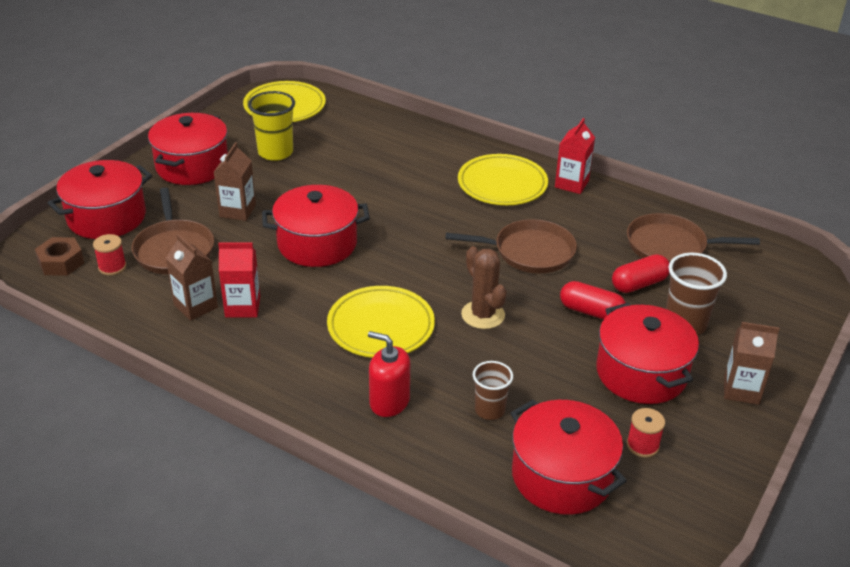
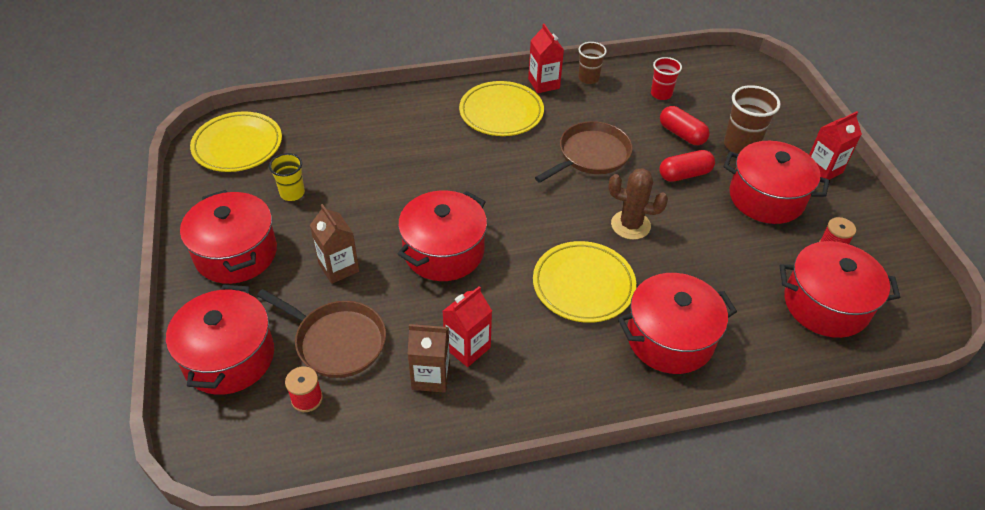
camera: 45 degrees left, 10 degrees up
(61, 263) = (252, 432): brown nut -> none
(275, 152) = (292, 193): yellow cup -> yellow cup, size x0.65
(389, 402) = (669, 338): red soap dispenser -> red pot
(490, 410) = (730, 292): brown cup -> brown cup (588, 78)
(639, 284) = (682, 134): red capsule -> red capsule turned 60 degrees counterclockwise
(670, 246) = (661, 94): brown pan -> red cup
(741, 390) = (823, 169): brown carton -> red carton

